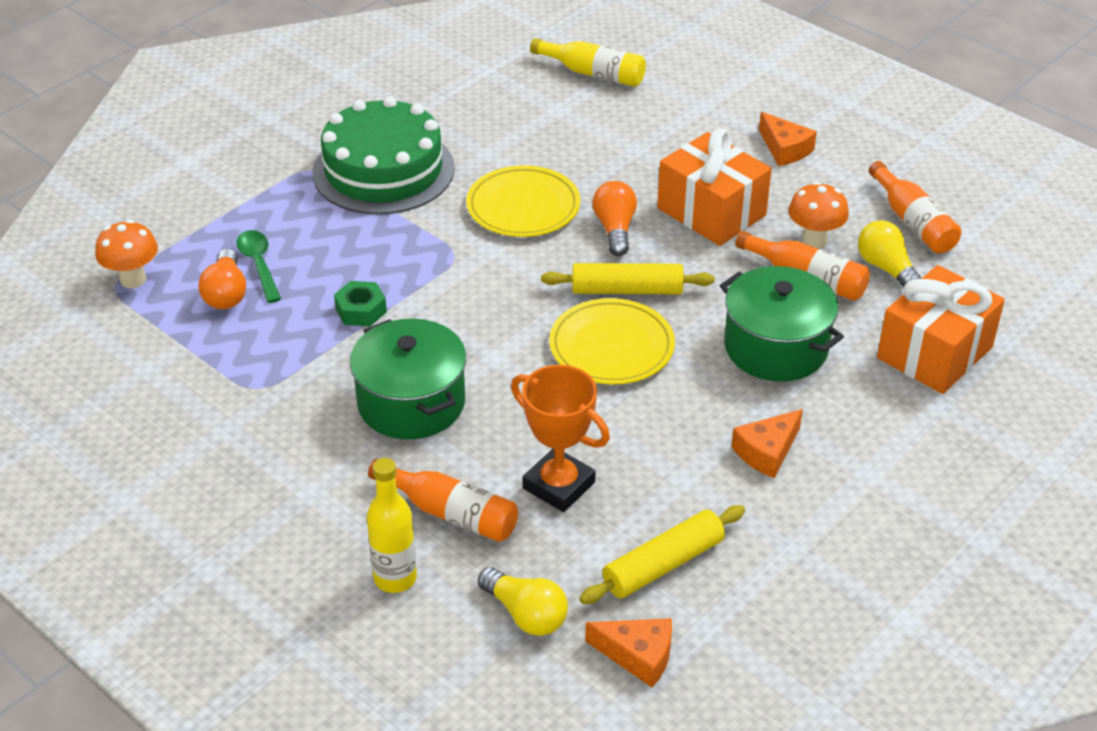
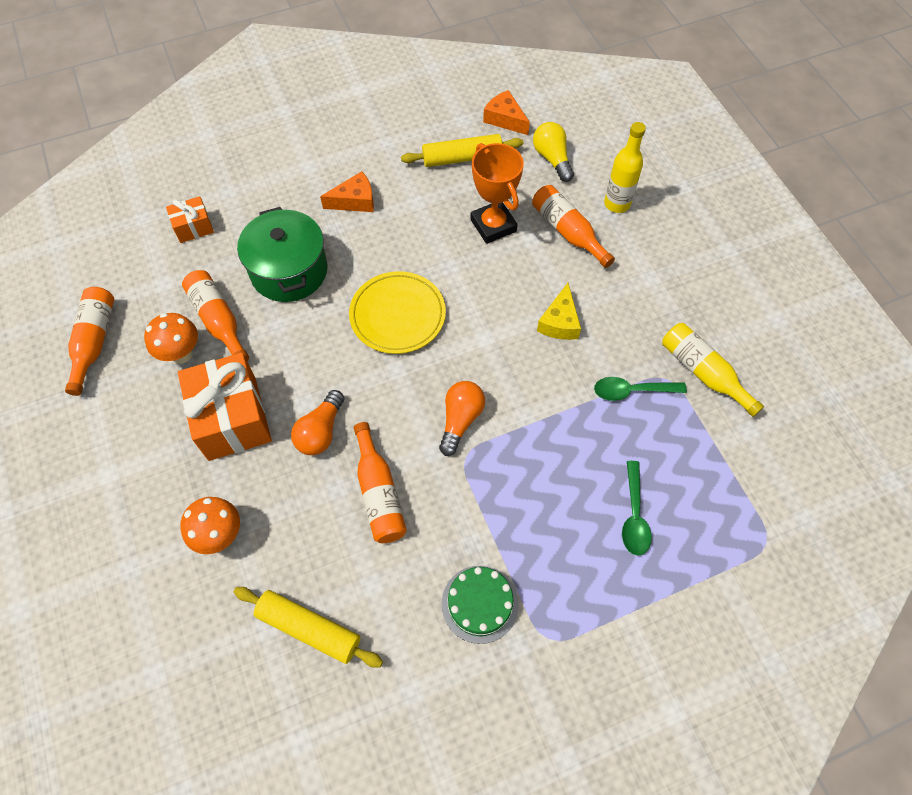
camera: 155 degrees left, 20 degrees up
(133, 279) = (749, 543): orange mushroom -> orange mushroom (220, 535)
(226, 293) = (670, 491): orange light bulb -> orange light bulb (460, 420)
(295, 363) = (632, 391): none -> green spoon
(361, 310) = (565, 425): green nut -> none
(383, 170) = (480, 604): green cake -> green cake, size x0.52
(411, 403) = (559, 322): green pot -> yellow cheese
(523, 207) = (379, 493): yellow plate -> orange bottle
(593, 73) = (193, 677): yellow bottle -> yellow bottle (703, 373)
(627, 290) = (354, 362): yellow rolling pin -> yellow rolling pin (309, 628)
(784, 149) = (112, 469): orange cheese -> none
(886, 269) = (156, 306): yellow light bulb -> none
(934, 353) = (193, 227): orange gift -> orange gift, size x0.51

